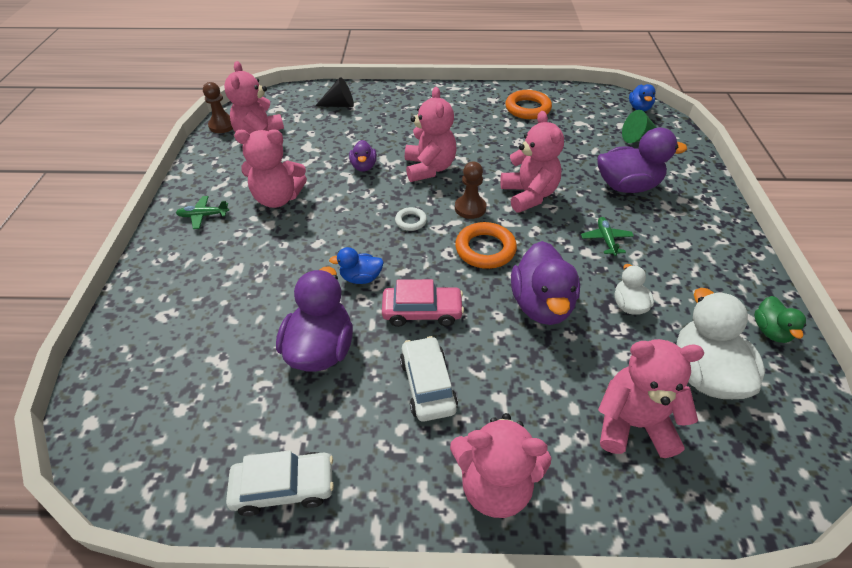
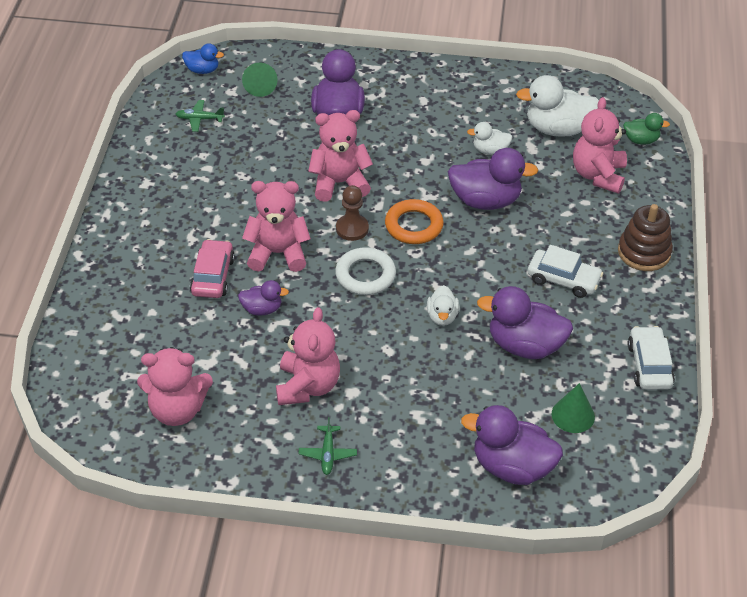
camera: 85 degrees left, 0 degrees up
(156, 343) = (512, 467): none -> purple duck
(214, 398) = (573, 415): none -> green cone
(222, 125) = (131, 457): brown pawn -> none
(339, 105) = (115, 330): black cone -> none
(361, 278) = (442, 316): blue duck -> white duck
(411, 221) = (365, 275): white ring -> white ring, size x1.82
(422, 311) = (487, 276): pink car -> pink car (213, 276)
(427, 385) = (563, 279): white car -> white car turned 150 degrees counterclockwise
(495, 484) = (644, 252): pink teddy bear -> brown stacking toy
(527, 108) = (177, 156): orange ring -> none
(606, 239) = (411, 145): green plane -> green plane (199, 119)
(770, 331) = (521, 84): green duck -> green duck (641, 140)

